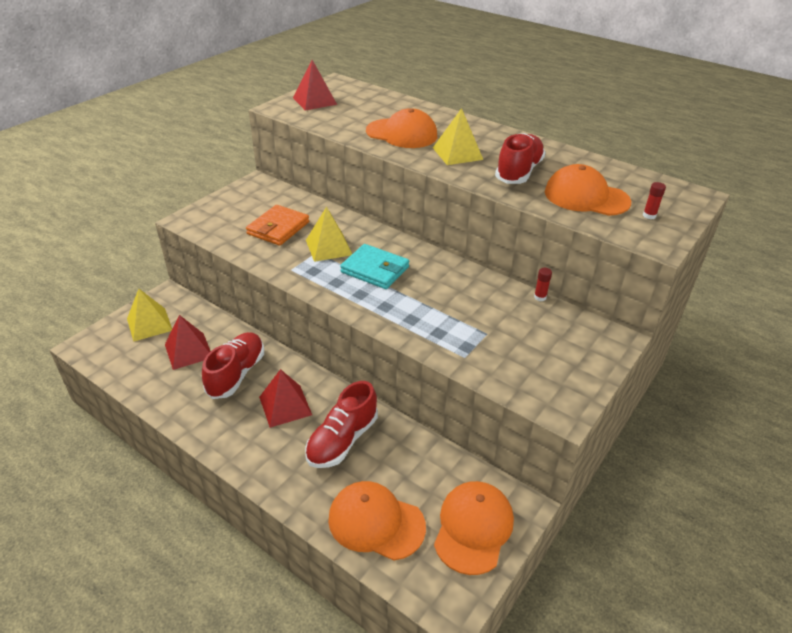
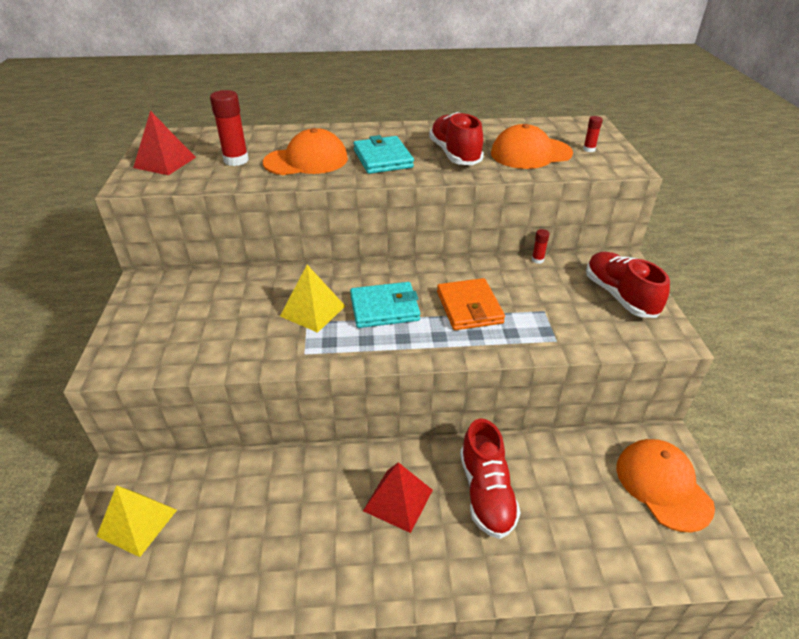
camera: 40 degrees left, 0 degrees up
(188, 351) = (226, 519): red pyramid -> none
(236, 374) = (310, 505): red shoe -> red shoe (619, 296)
(278, 228) = (233, 319): orange wallet -> orange wallet (469, 307)
(357, 116) = (236, 160): none -> red glue stick
(376, 522) = (600, 543): orange cap -> none
(457, 153) = (383, 159): yellow pyramid -> turquoise wallet

